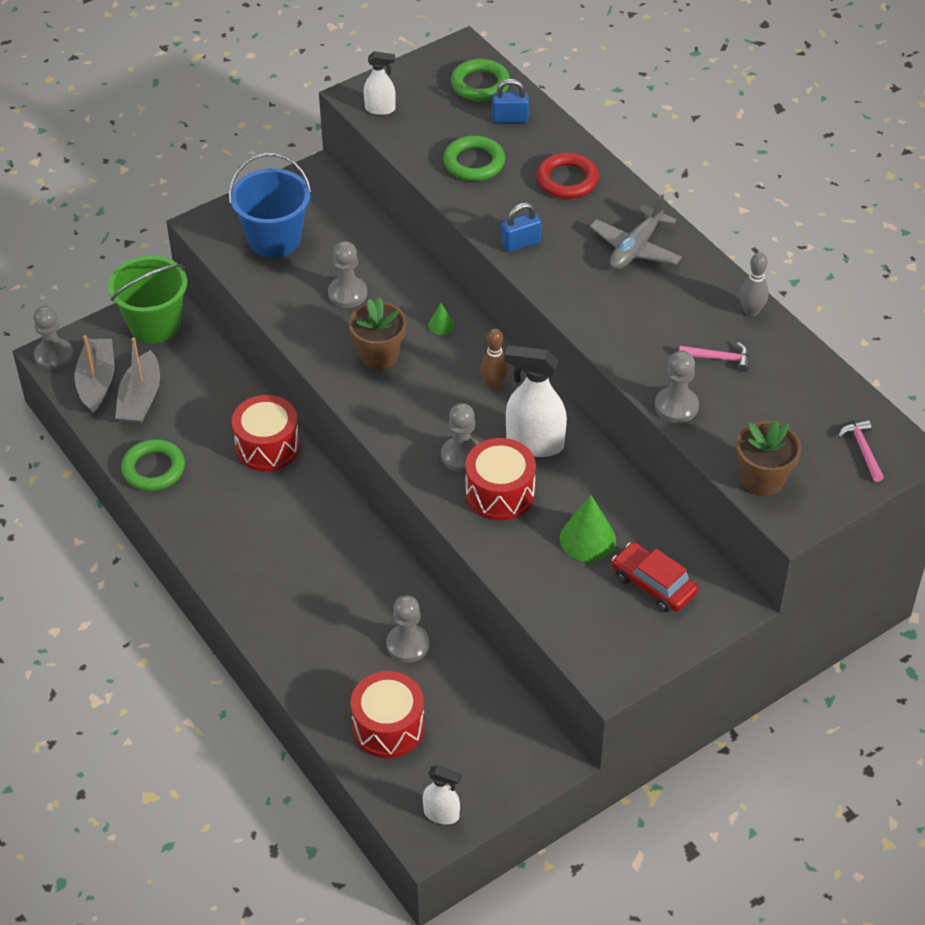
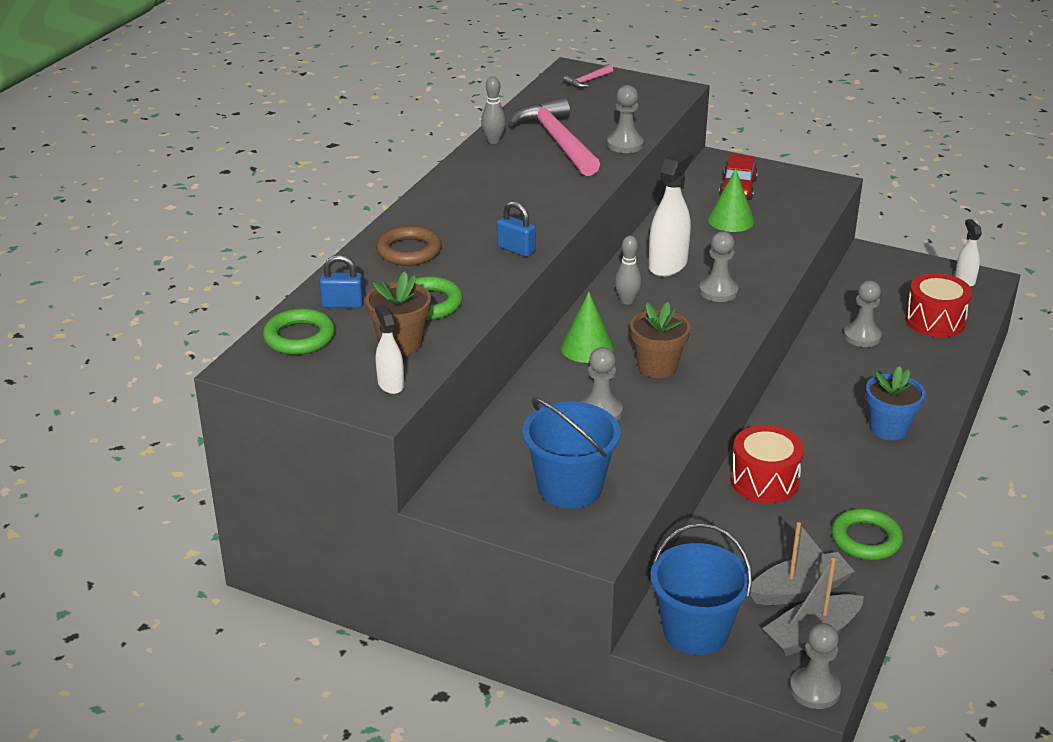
camera: 120 degrees left, 15 degrees down
(154, 324) = (695, 631): green bucket -> blue bucket
(262, 571) = (888, 428): none -> blue flower pot
(441, 325) = (587, 347): green cone -> green cone, size x1.98
(494, 384) = (627, 301): brown bowling pin -> grey bowling pin
(500, 493) = (734, 264): red drum -> none
(510, 119) = (342, 304): blue padlock -> blue padlock turned 60 degrees counterclockwise
(534, 443) = (668, 265): white spray bottle -> white spray bottle turned 135 degrees counterclockwise
(567, 180) = (409, 251): red ring -> brown ring
(635, 248) = (468, 199): grey plane -> none
(719, 358) = (558, 141): pink hammer -> pink hammer, size x2.34
(763, 479) = (655, 104): brown flower pot -> brown flower pot (400, 343)

